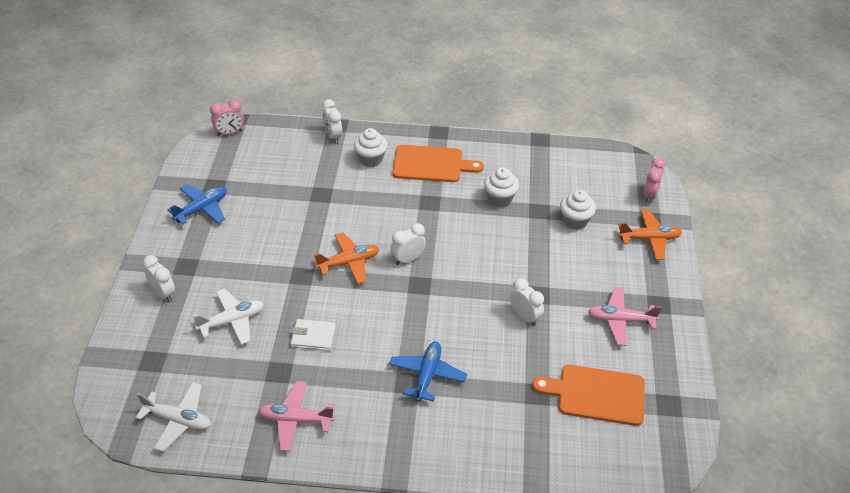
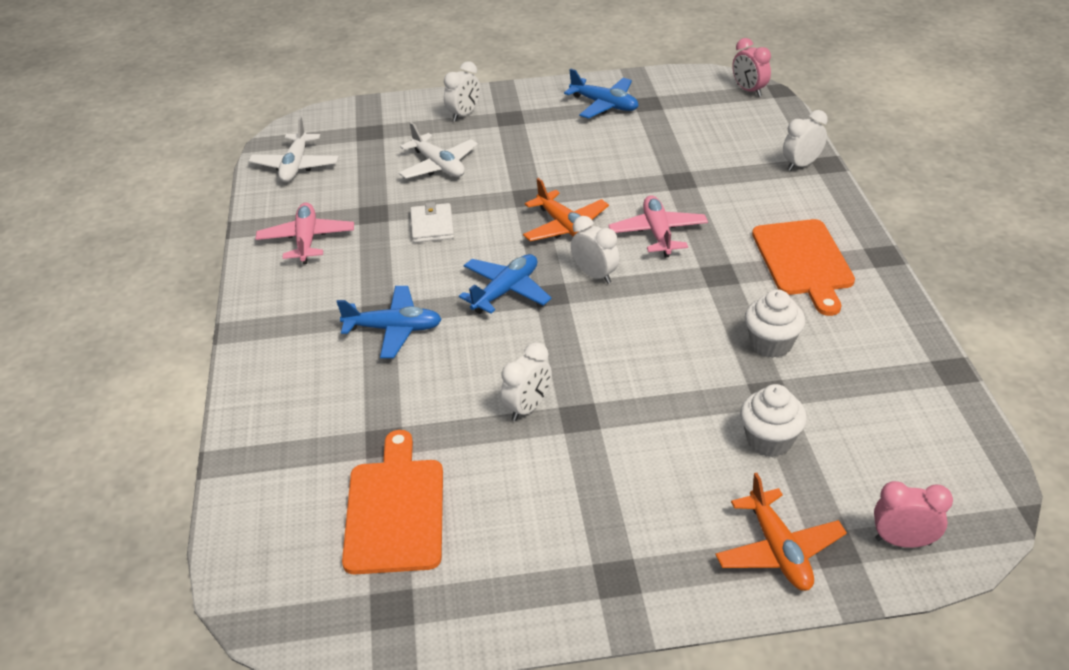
camera: 80 degrees right, 5 degrees down
(371, 159) = (776, 205): white cupcake -> none
(407, 307) = (506, 291): none -> blue plane
(620, 320) = (558, 525): pink plane -> pink plane (658, 233)

